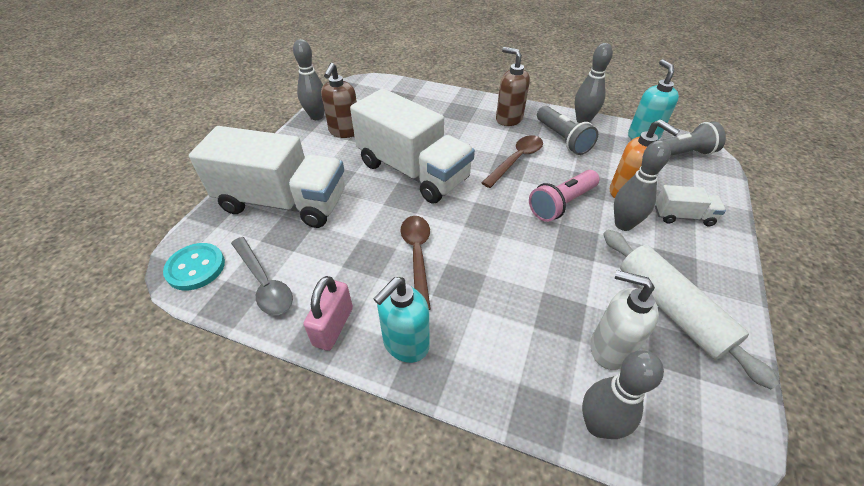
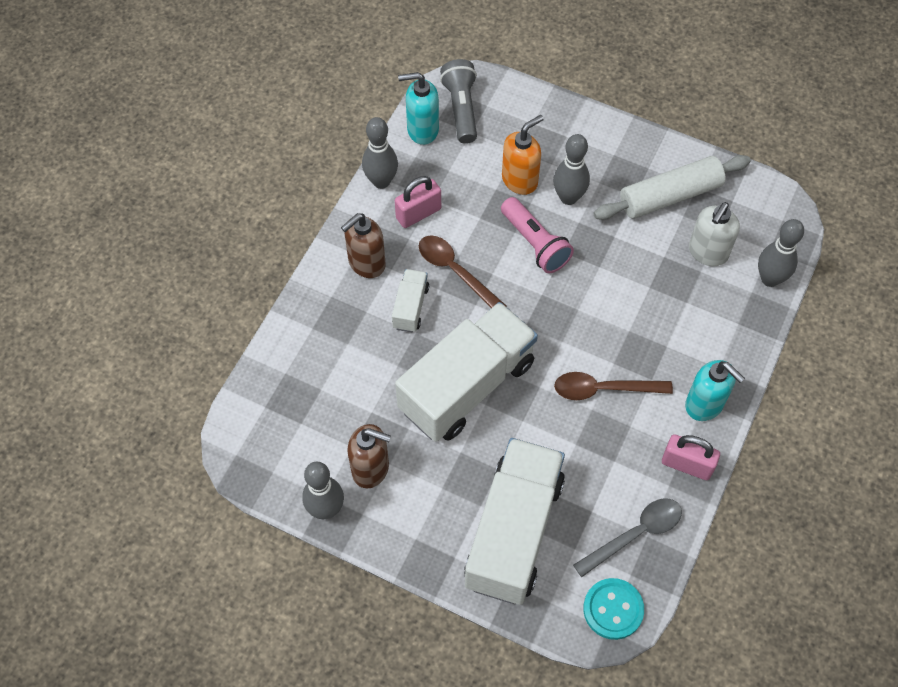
camera: 85 degrees left, 15 degrees up
(562, 139) = (418, 213): grey flashlight -> pink padlock
(683, 216) = (559, 144): white truck -> white truck (410, 307)

